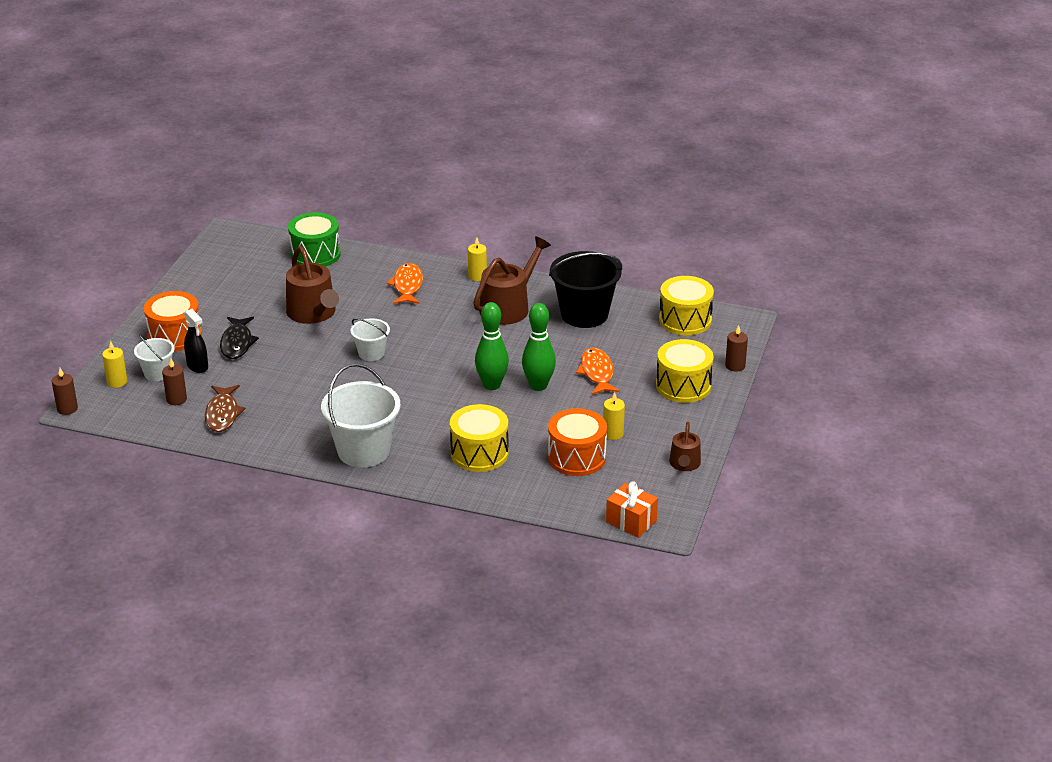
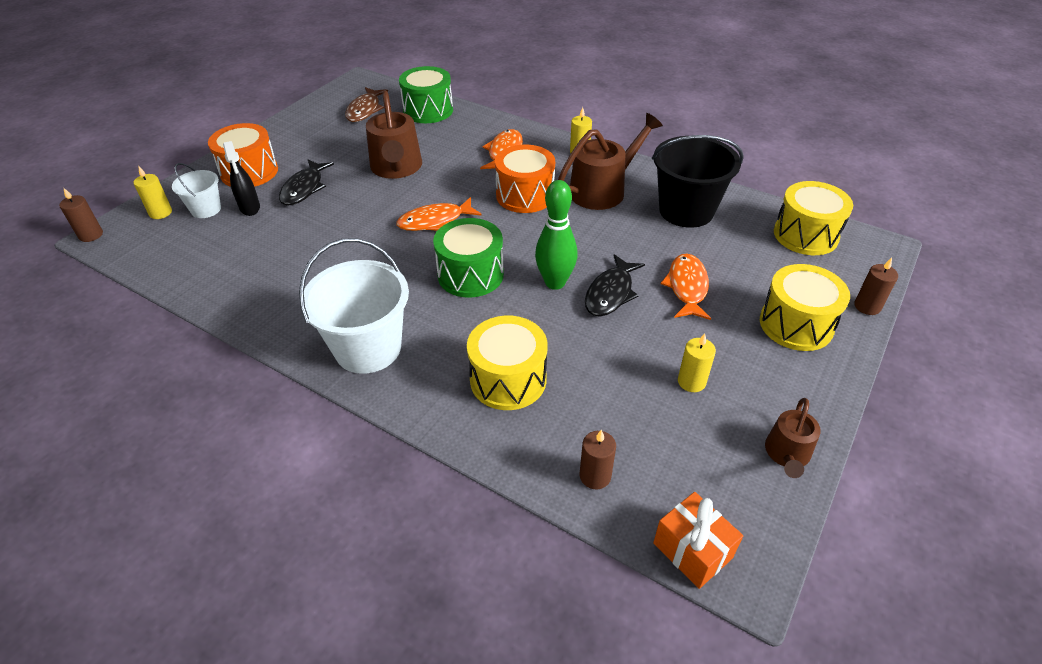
camera: 15 degrees right, 10 degrees up
(176, 399) = (204, 242): brown candle -> brown candle (595, 476)
(222, 414) = (240, 269): brown fish -> brown fish (365, 110)
(371, 353) = (435, 221): white bucket -> orange fish
(421, 389) = (470, 274): none -> green drum
(538, 386) = (610, 293): green bowling pin -> black fish
(577, 457) = (634, 411): orange drum -> orange drum (525, 195)

